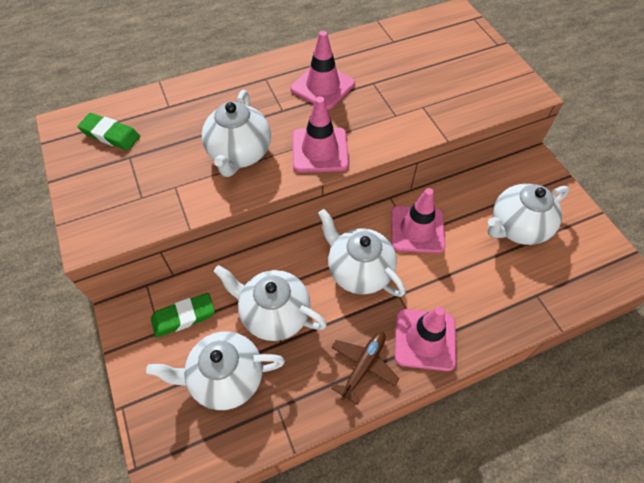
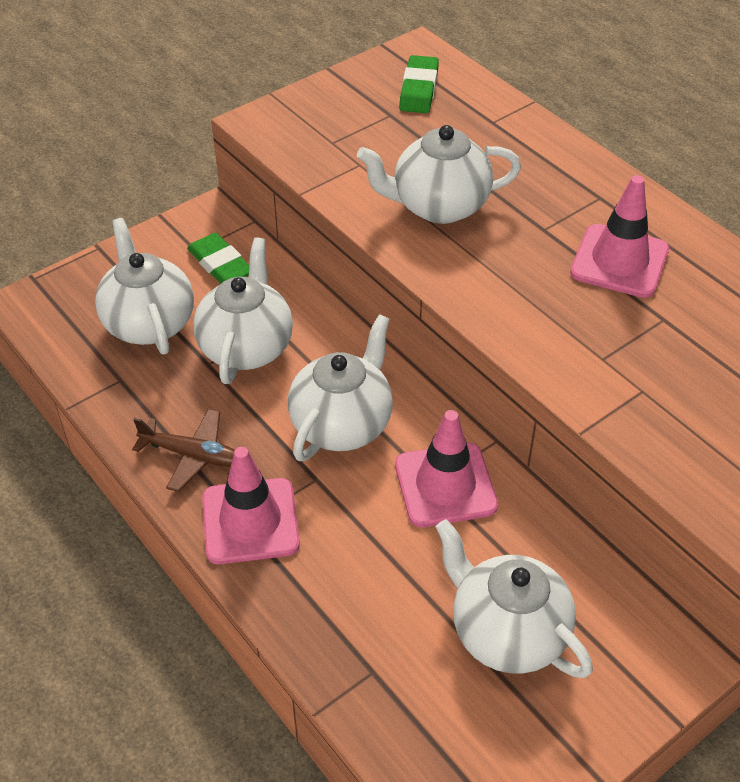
camera: 75 degrees right, 10 degrees down
(320, 150) = (484, 283): pink traffic cone -> none

